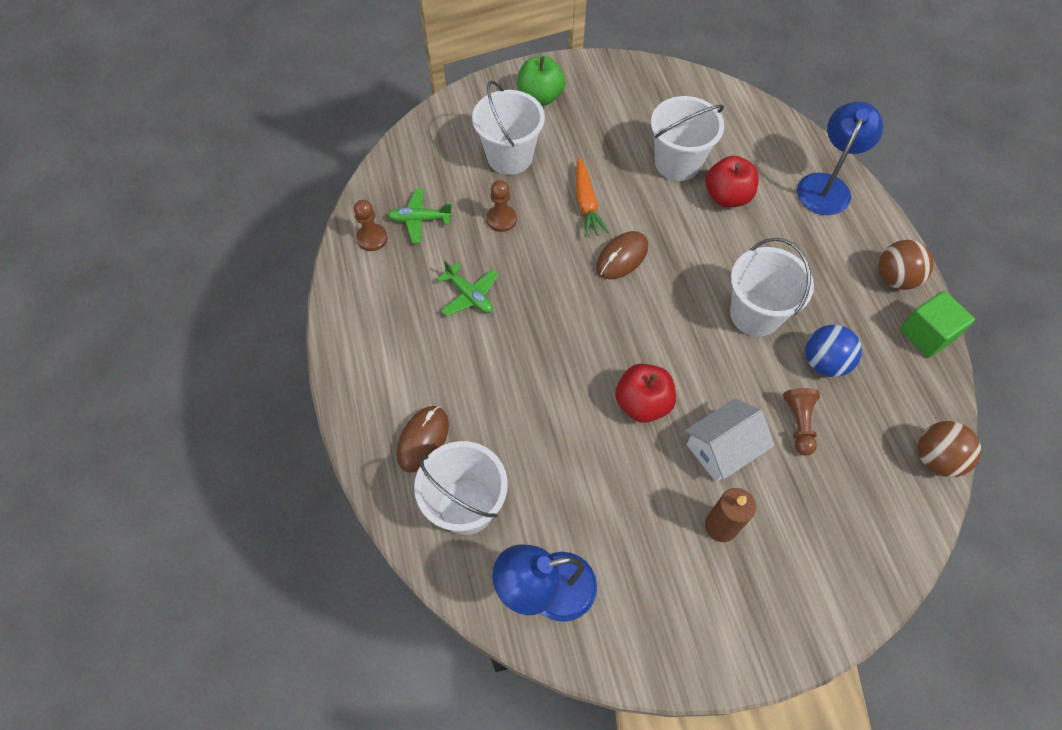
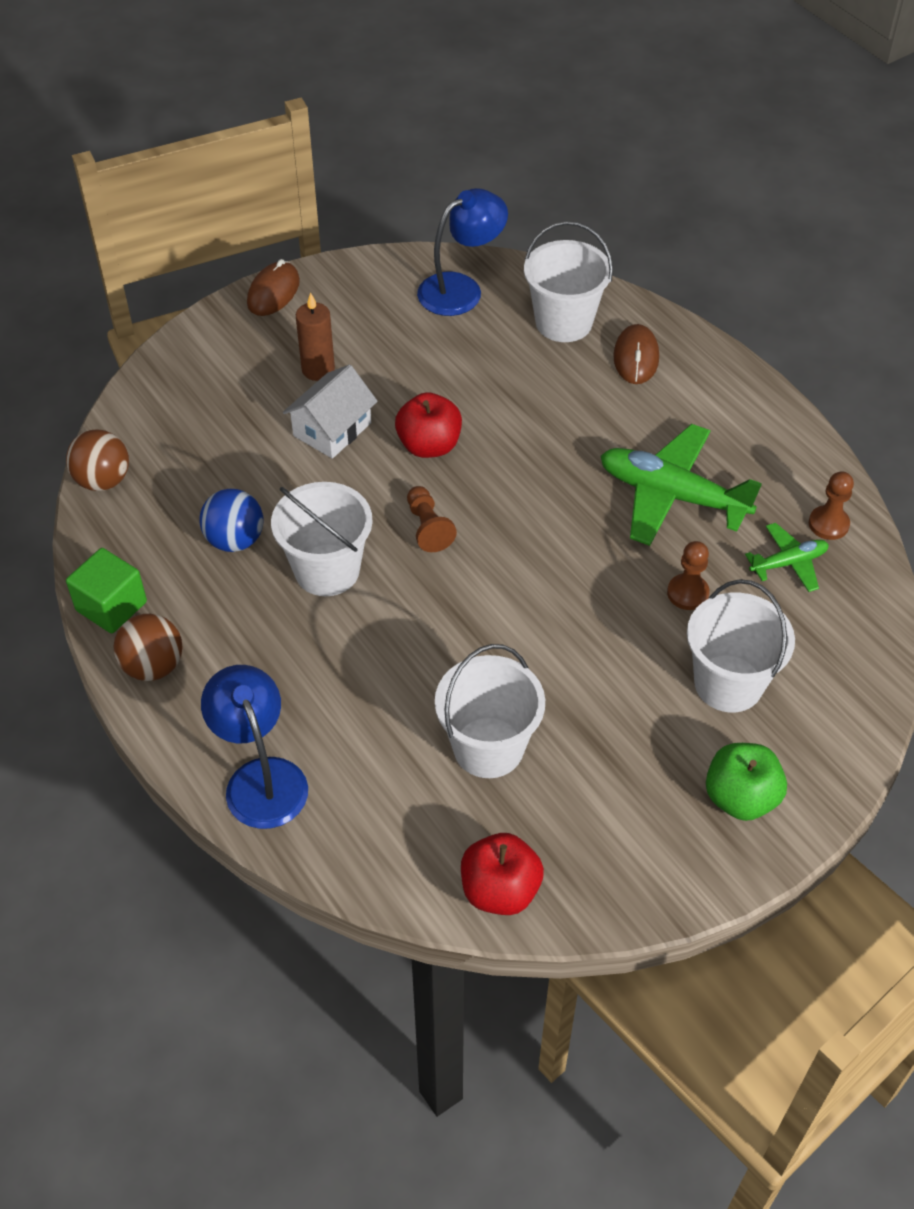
camera: 160 degrees right, 10 degrees down
(469, 295) = (672, 495): green plane -> green plane, size x1.92
(586, 203) = (590, 647): orange carrot -> none
(622, 257) = (513, 590): brown mouse -> brown mouse (273, 292)
(727, 196) = (402, 715): red apple -> red apple (500, 890)
(799, 423) = (255, 472): brown pawn -> brown pawn (428, 527)
(826, 185) = (261, 778): blue lamp -> blue lamp turned 150 degrees clockwise

